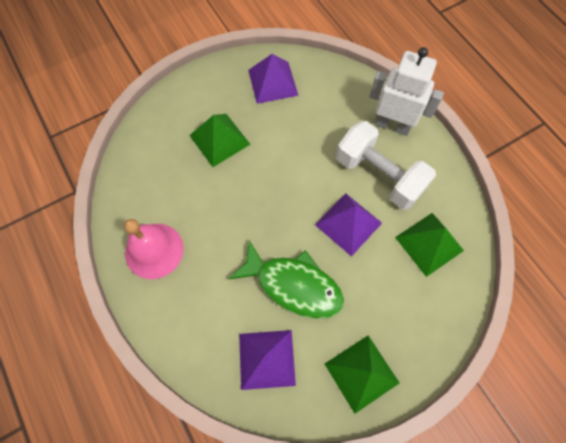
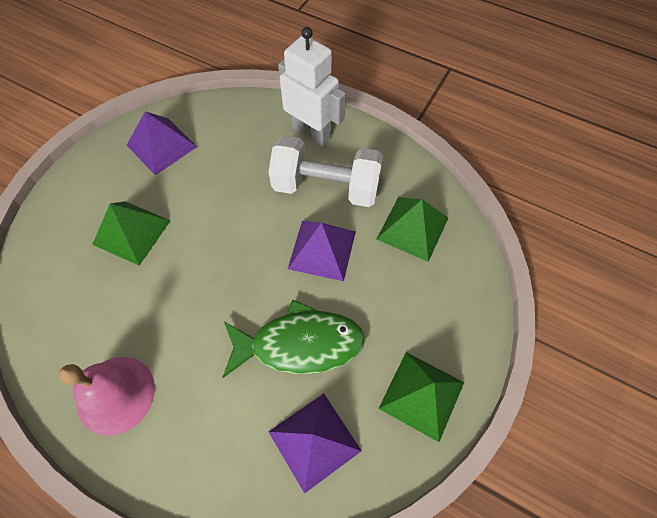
camera: 30 degrees left, 5 degrees down
(392, 125) = (312, 132): white robot -> white robot turned 45 degrees clockwise

